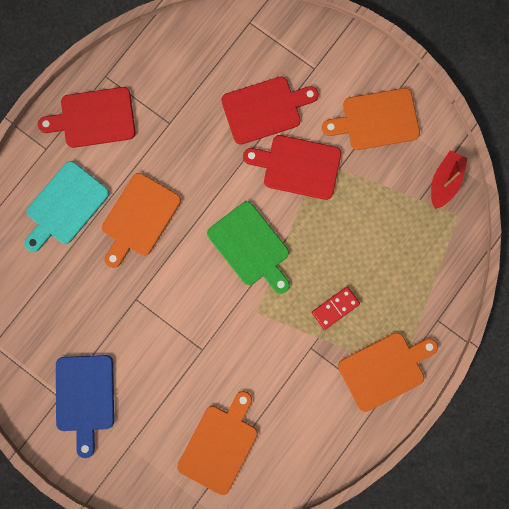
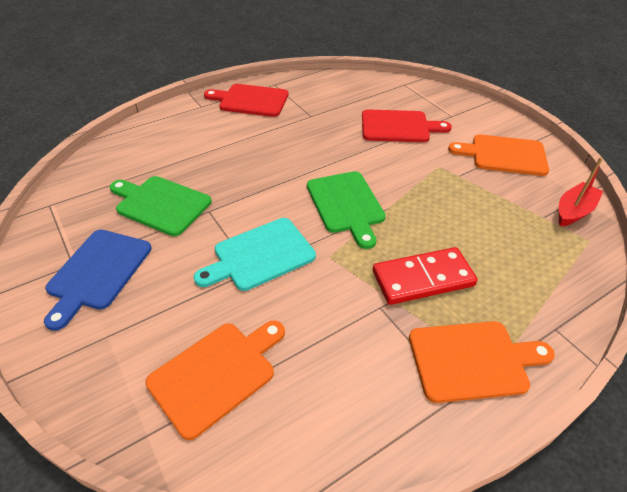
camera: 20 degrees right, 35 degrees down
(65, 206) = (191, 138): turquoise cutting board -> turquoise cutting board (260, 255)
(90, 307) = (160, 204): none -> green cutting board
(139, 218) = (249, 160): orange cutting board -> none
(298, 166) = (417, 165): red cutting board -> none
(335, 308) = (422, 278): red domino -> red domino, size x1.68

